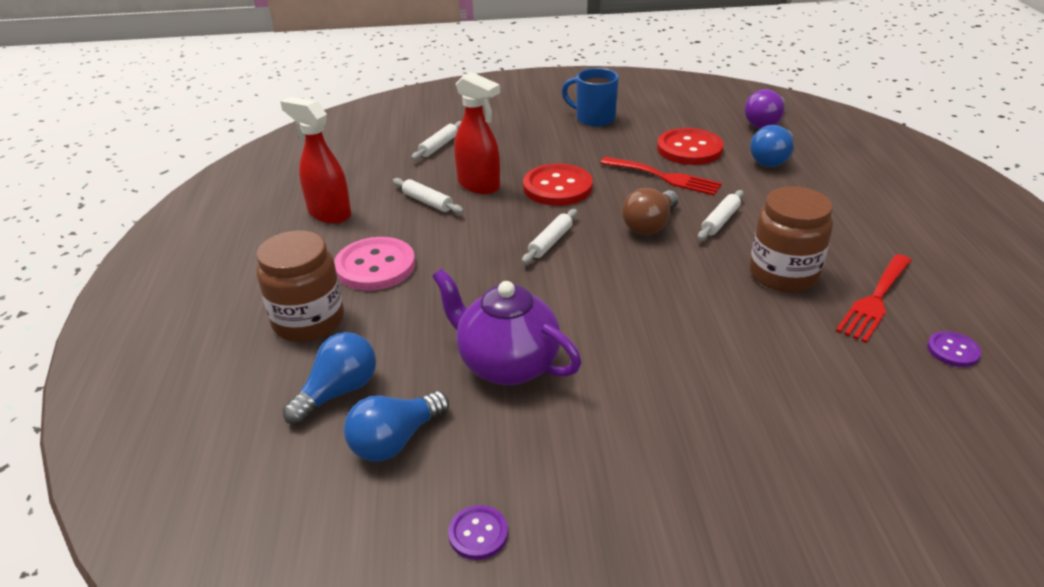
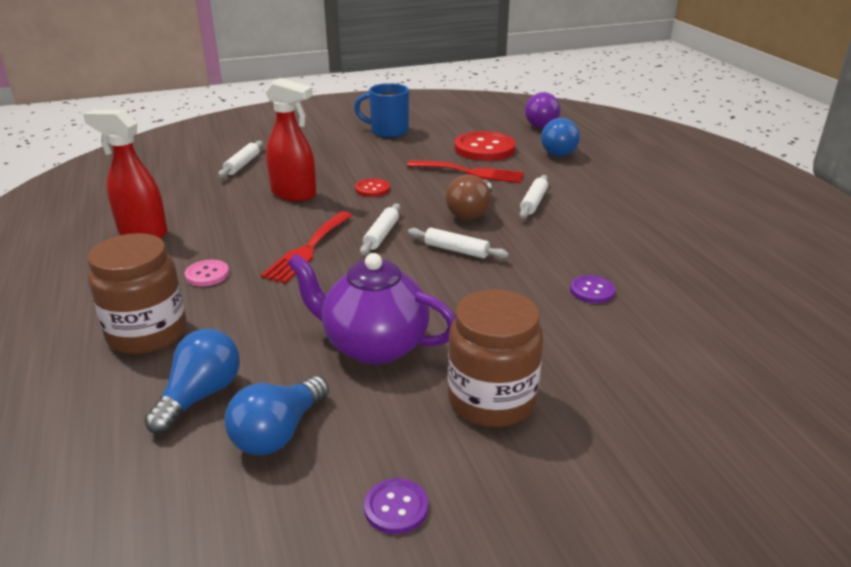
camera: 15 degrees left, 5 degrees down
(375, 266) = (207, 274): pink button -> pink button, size x0.51
(427, 202) = (245, 213): white rolling pin -> white rolling pin (456, 250)
(557, 187) = (372, 189): red button -> red button, size x0.51
(783, 274) = (605, 239): brown jar -> brown jar (491, 400)
(875, 300) = (691, 251): red fork -> red fork (308, 249)
(953, 350) = (770, 282): purple button -> purple button (592, 291)

